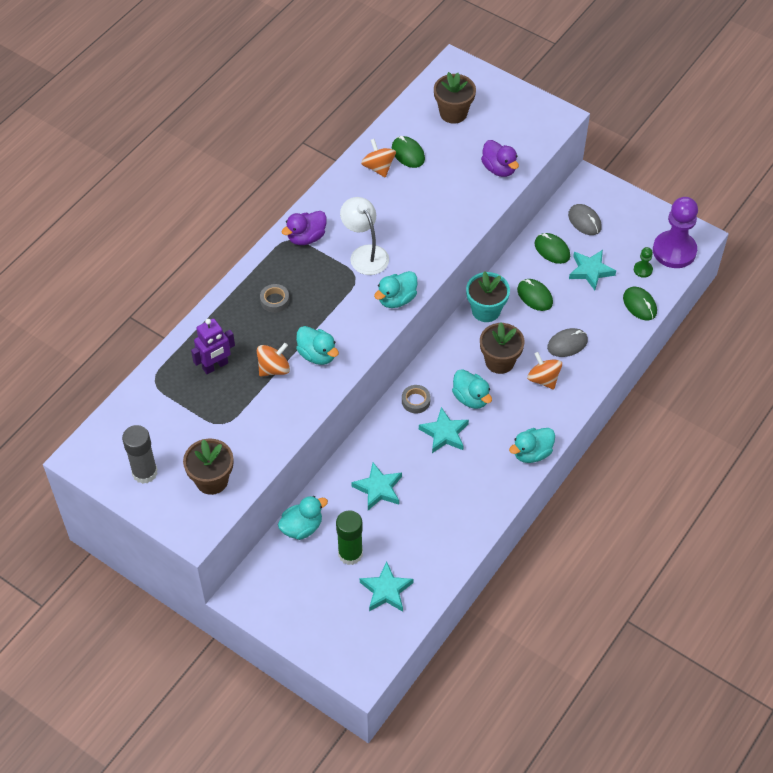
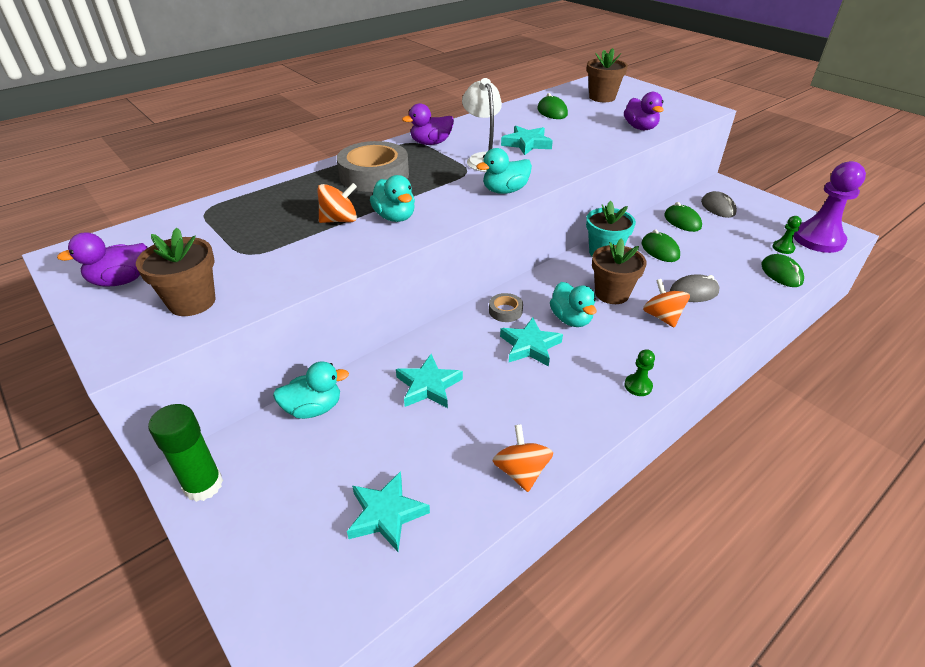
camera: 15 degrees right, 15 degrees down
(145, 472) = (121, 281): grey glue stick -> purple duck
(215, 366) = (278, 209): purple robot -> none
(275, 300) = (374, 175): grey tape -> grey tape, size x2.17
(350, 554) = (358, 453): green glue stick -> green glue stick (203, 485)
(378, 167) = (521, 115): orange spinning top -> orange spinning top (521, 471)
(531, 453) = (638, 386): turquoise duck -> green pawn
(590, 271) = (723, 241): turquoise star -> turquoise star (526, 144)

